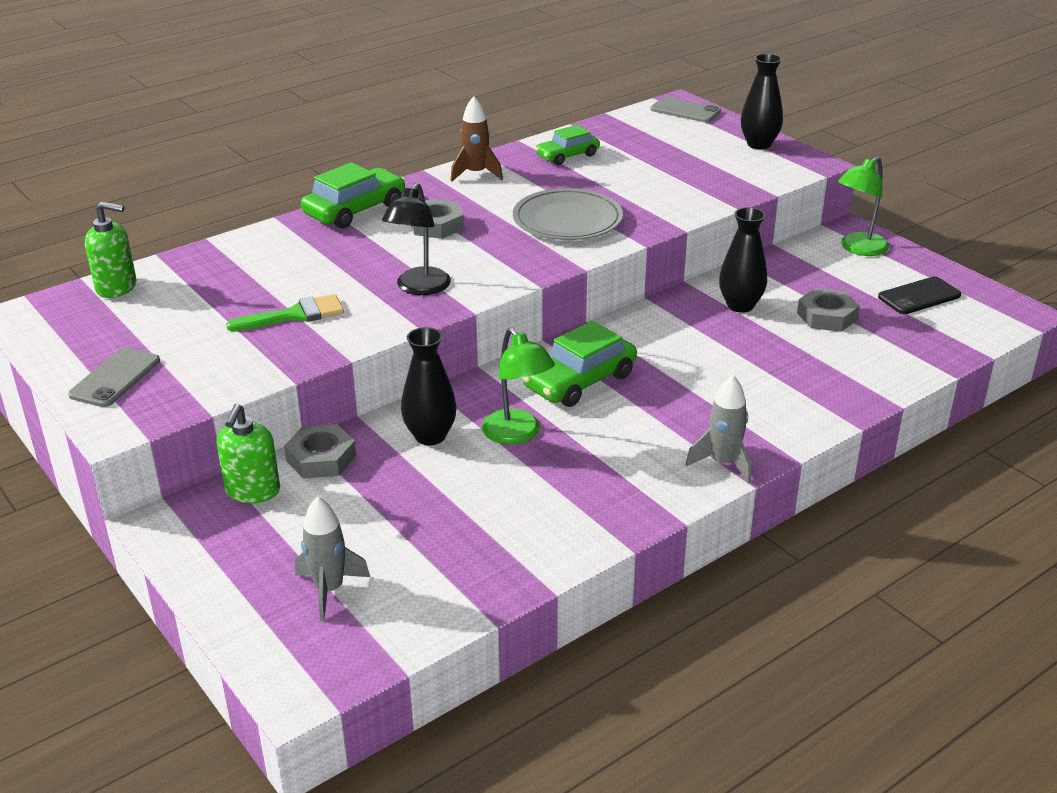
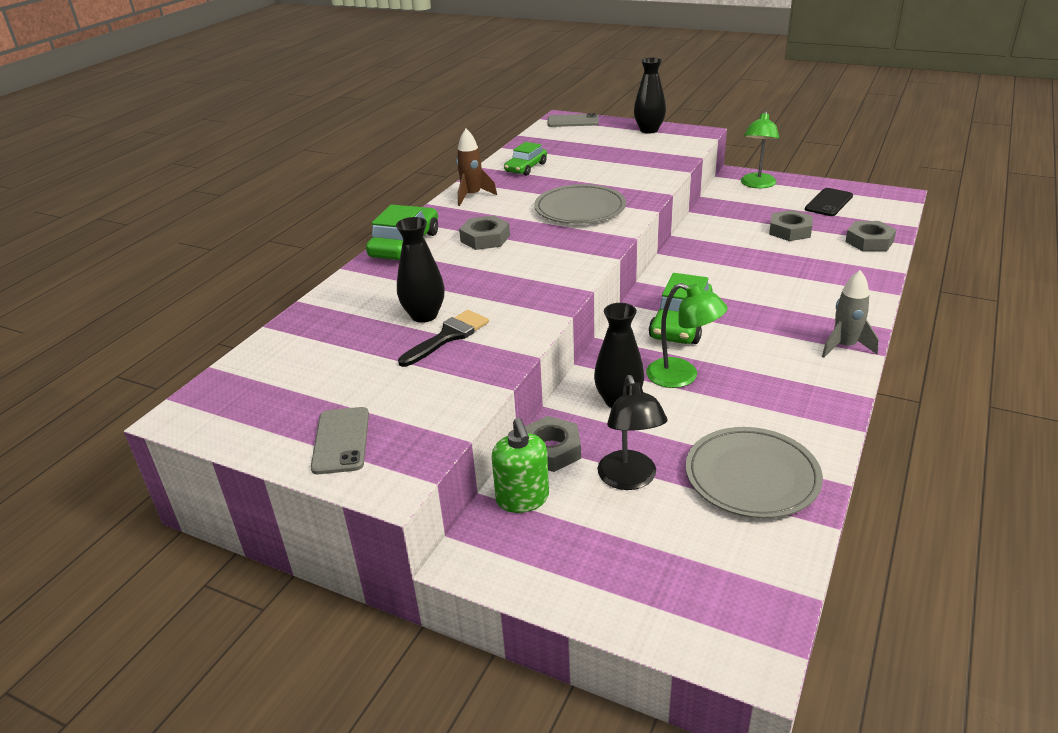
camera: 25 degrees left, 0 degrees up
(117, 287) = (256, 364): green soap dispenser -> none
(294, 315) = (448, 337): green brush -> black brush
(329, 590) = (679, 556): grey rocket -> none
(419, 288) = (527, 286): black lamp -> black lamp (630, 479)
(472, 550) = (752, 476): none -> grey plate
(740, 305) = (727, 240): black vase -> black vase (424, 315)
(907, 358) = (869, 241): none -> grey nut

